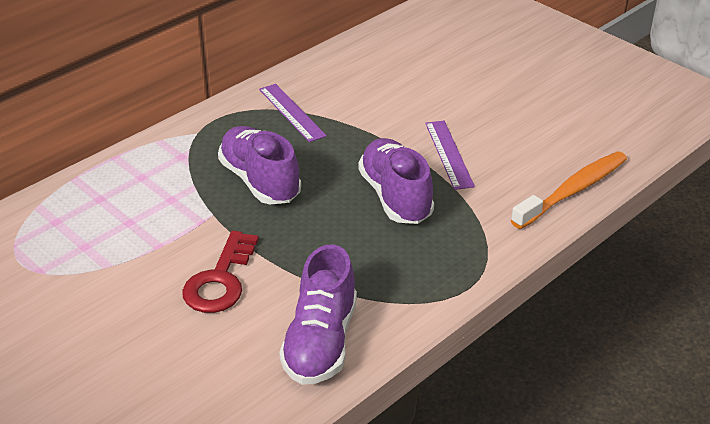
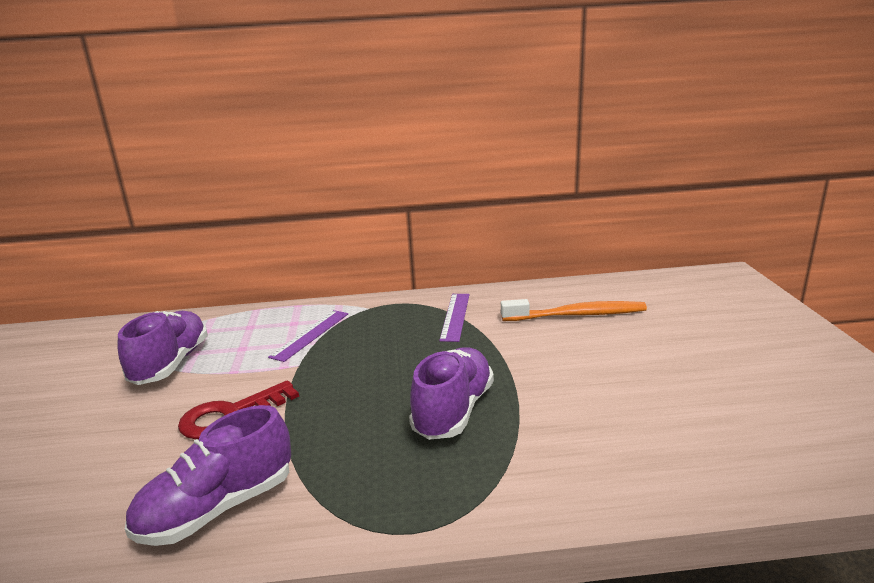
camera: 40 degrees right, 15 degrees down
(260, 181) = (364, 355): purple shoe -> purple shoe (171, 364)
(449, 154) = (551, 394): purple ruler -> purple ruler (311, 335)
(573, 190) = (653, 485): orange toothbrush -> orange toothbrush (577, 315)

